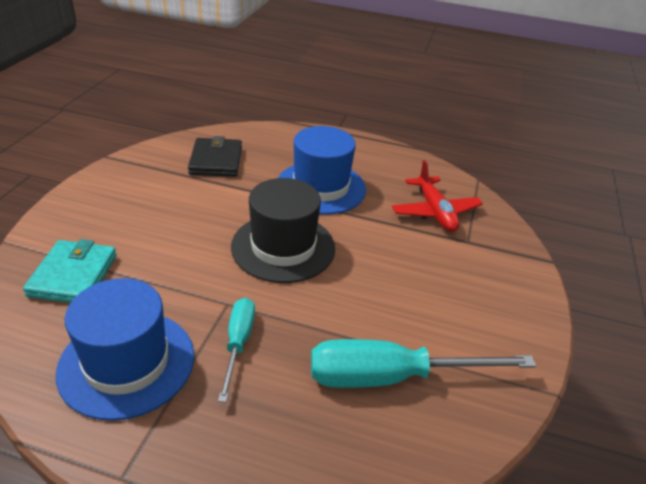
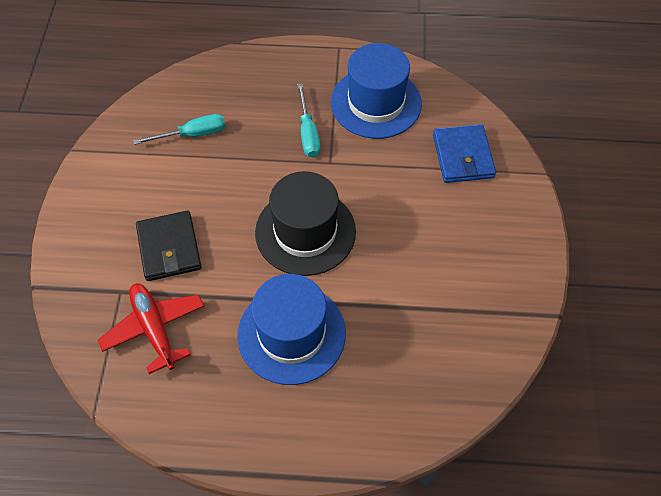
camera: 170 degrees right, 20 degrees up
(73, 275) = (463, 156): turquoise wallet -> blue wallet
(216, 161) = (431, 347): black wallet -> black wallet (169, 248)
(391, 377) = (192, 134): turquoise screwdriver -> turquoise screwdriver, size x0.57

